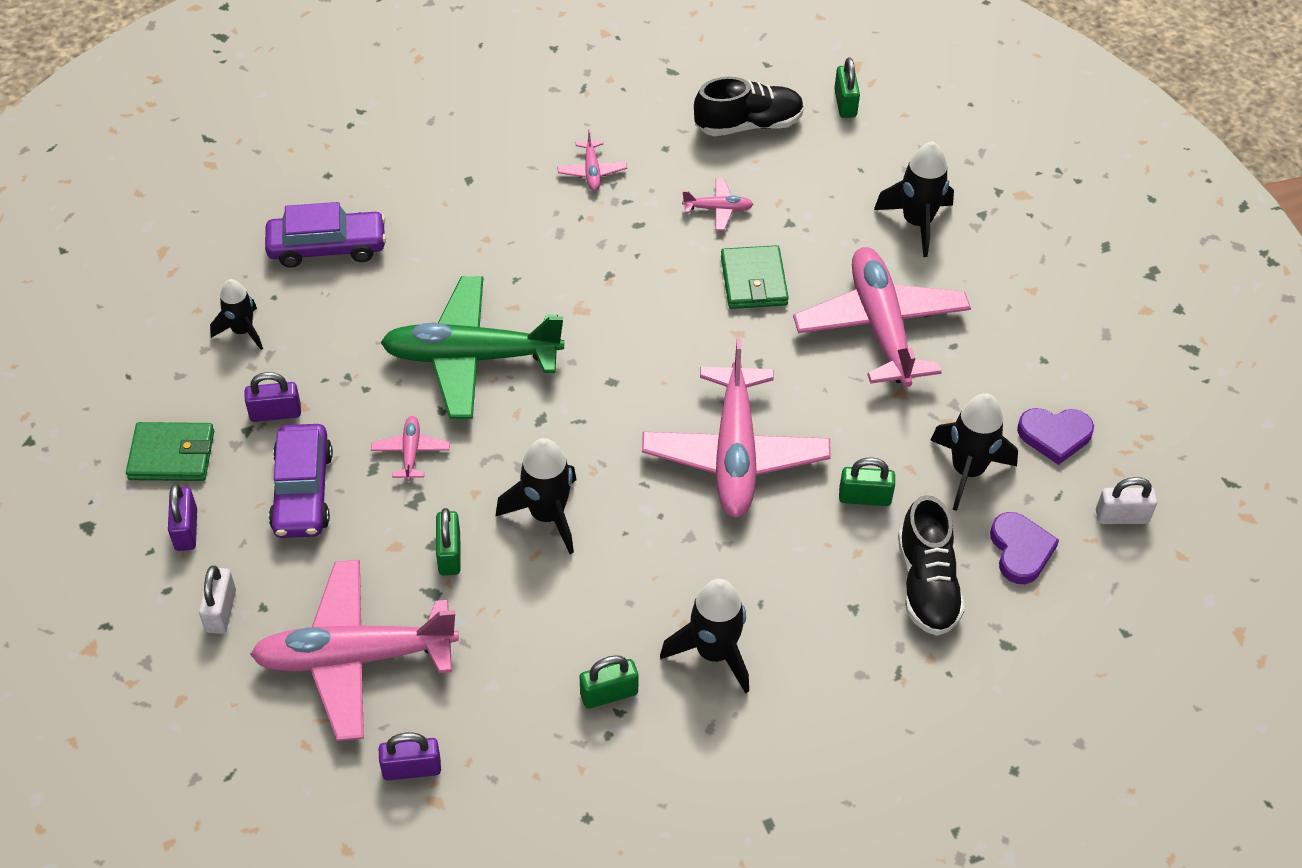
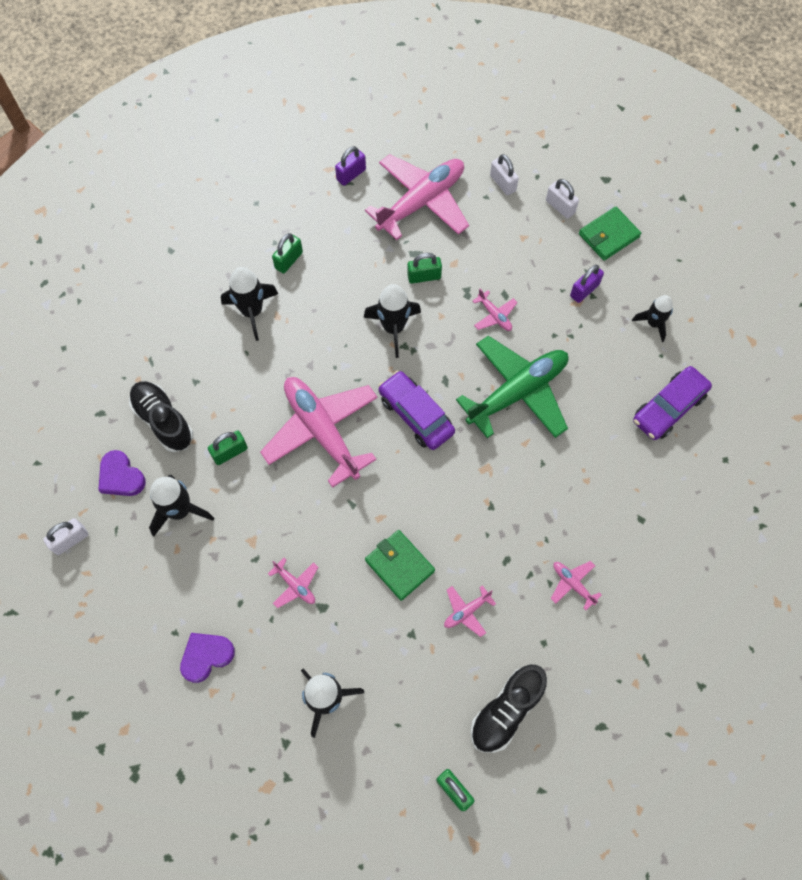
camera: 145 degrees right, 15 degrees up
(186, 529) = (560, 207): purple padlock -> white padlock
(302, 491) = (526, 260): purple car -> purple car (416, 415)
(449, 554) = (424, 276): green padlock -> green padlock turned 60 degrees counterclockwise
(880, 327) = (295, 585): pink plane -> pink plane, size x0.42
(1054, 436) = (138, 574): purple heart -> purple heart (206, 656)

